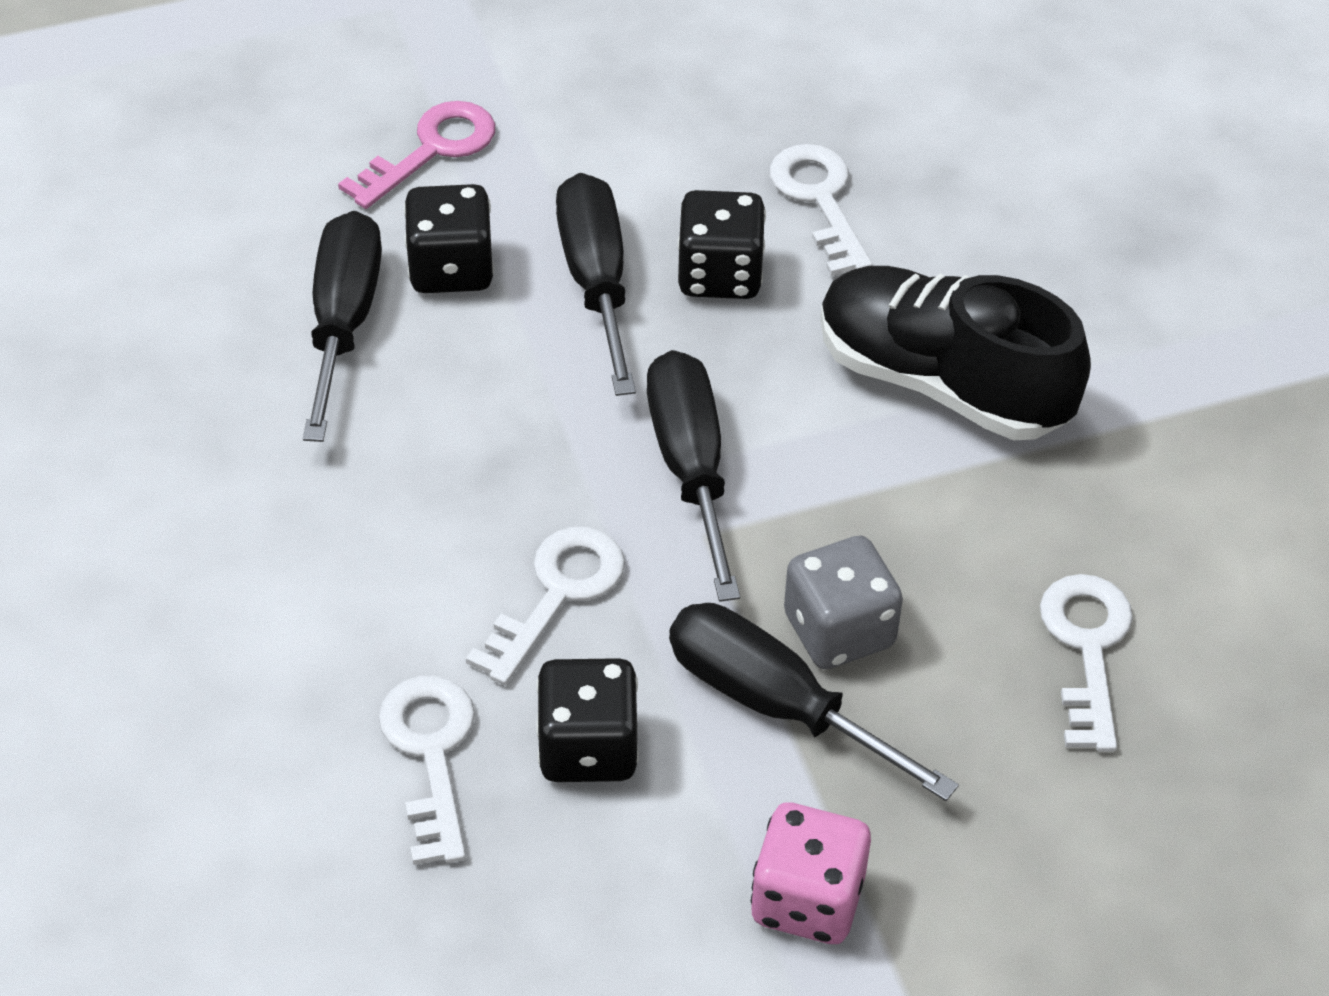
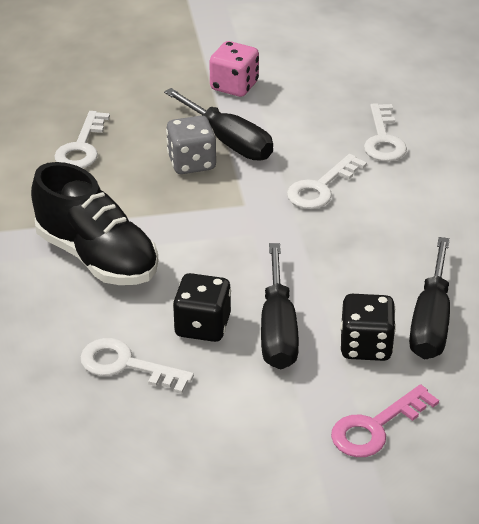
camera: 170 degrees left, 10 degrees down
(588, 748) = (314, 135): black dice -> none
(691, 468) = (244, 231): black screwdriver -> none
(819, 200) = (126, 365): white key -> white key turned 120 degrees clockwise

